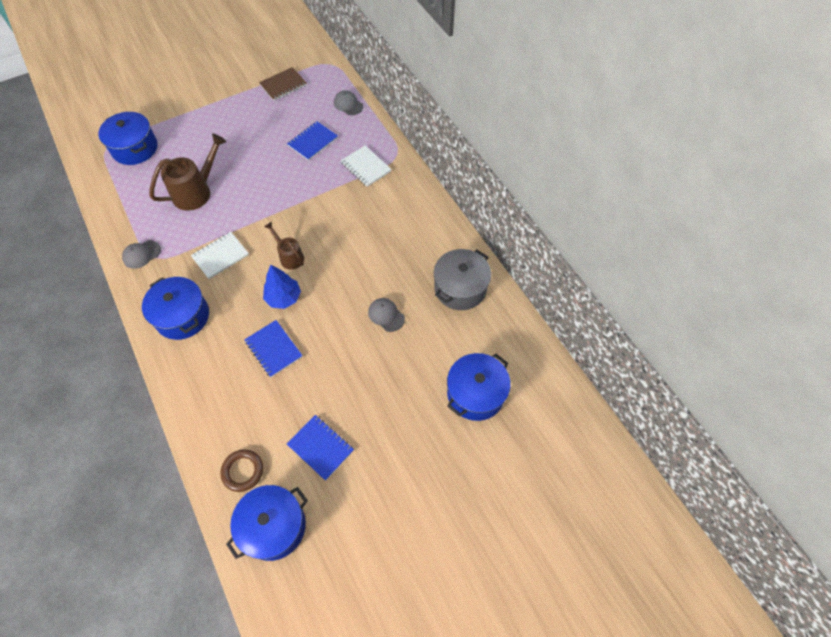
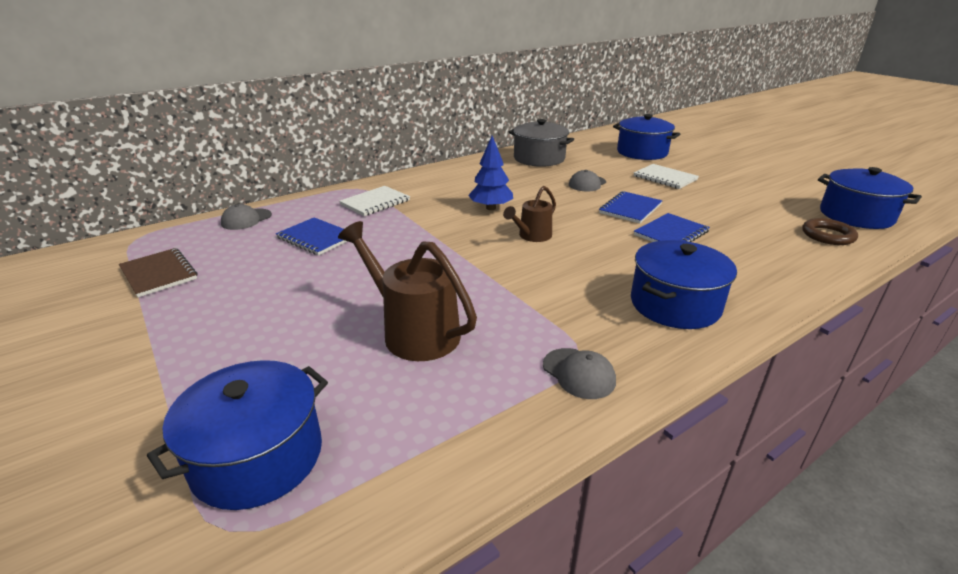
camera: 95 degrees left, 30 degrees down
(220, 256) = (550, 287): white notebook -> white notebook (665, 178)
(284, 298) = (596, 234): blue tree -> blue tree (491, 208)
(320, 447) = (755, 202): blue notebook -> blue notebook (630, 209)

